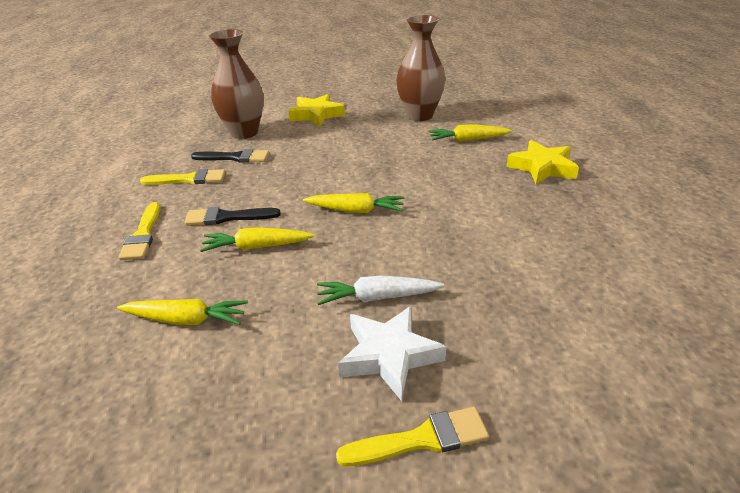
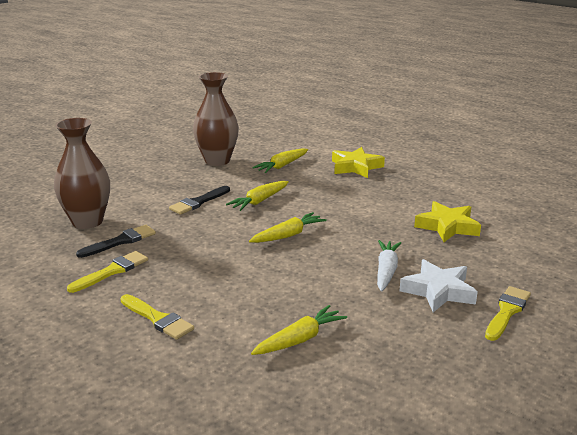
camera: 45 degrees left, 10 degrees down
(227, 217) = (203, 279): black brush -> black brush (198, 202)
(257, 247) = (263, 283): yellow carrot -> yellow carrot (259, 201)
(316, 115) = (128, 187): yellow star -> yellow star (447, 227)
(377, 297) = (386, 271): white carrot -> white carrot turned 150 degrees clockwise

